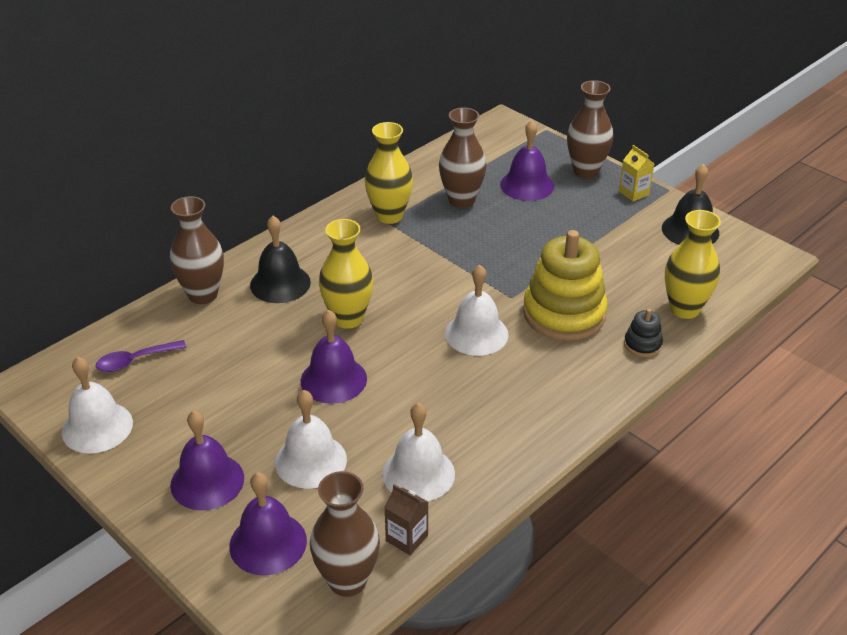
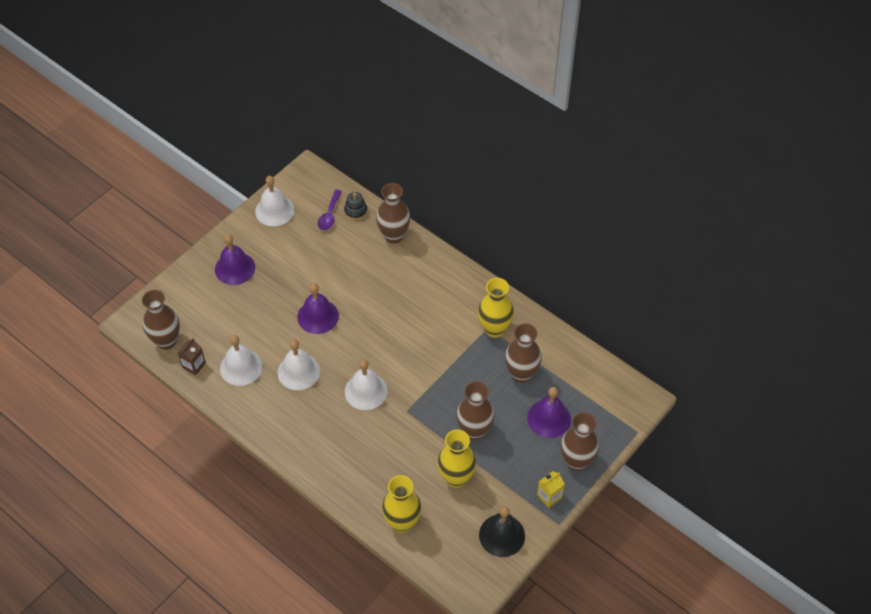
camera: 85 degrees right, 15 degrees up
(135, 361) = (329, 215): purple spoon -> purple spoon turned 135 degrees counterclockwise
(268, 543) = (192, 302): purple bell -> none
(280, 283) = (409, 275): black bell -> none
(311, 460) = (250, 313): white bell -> white bell (298, 371)
(348, 318) = (376, 317): yellow vase -> yellow vase (456, 478)
(544, 241) = (474, 431): none -> brown vase
(564, 314) = (391, 444): yellow stacking toy -> none
(642, 344) = (361, 492): black stacking toy -> black stacking toy (355, 211)

